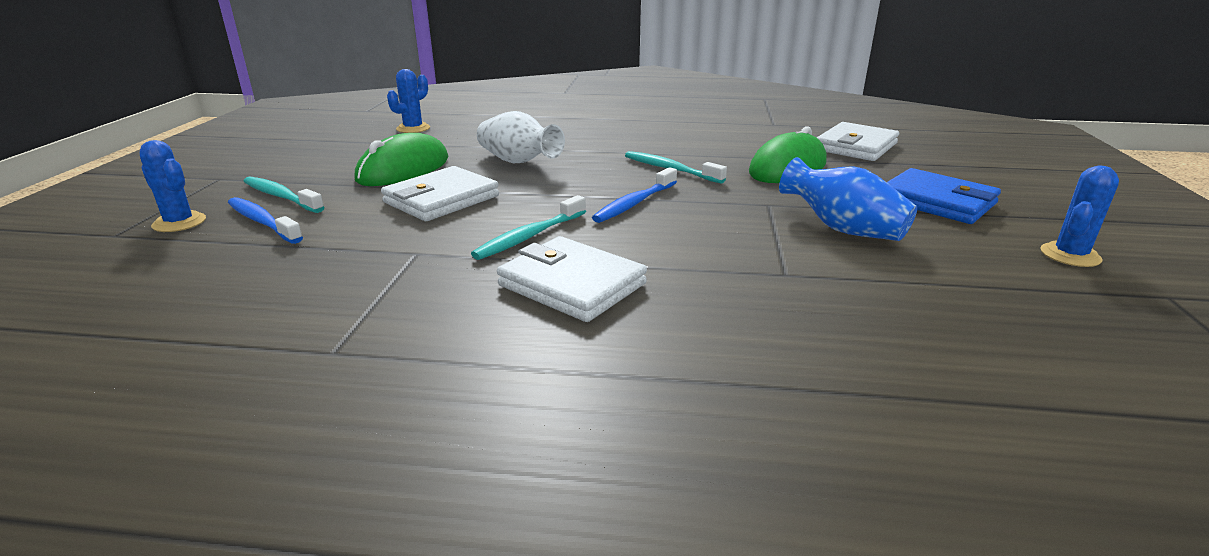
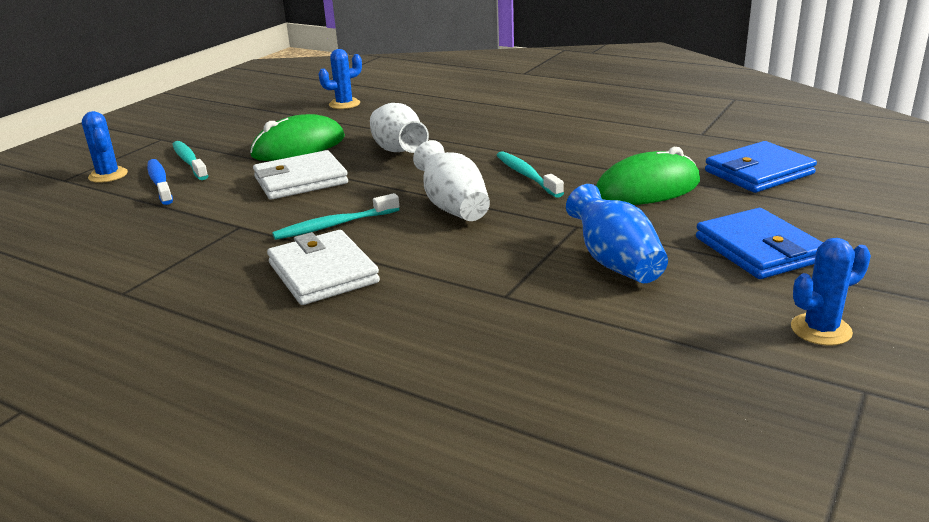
camera: 25 degrees right, 0 degrees up
(634, 203) = (453, 207): blue toothbrush -> white vase
(856, 147) = (759, 172): white wallet -> blue wallet

